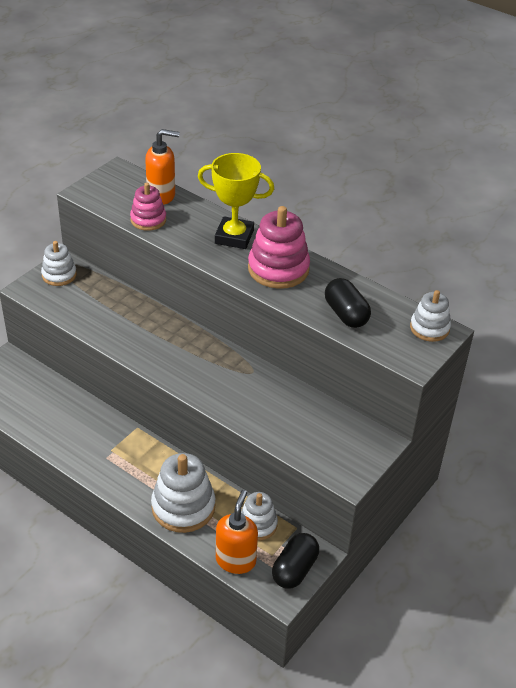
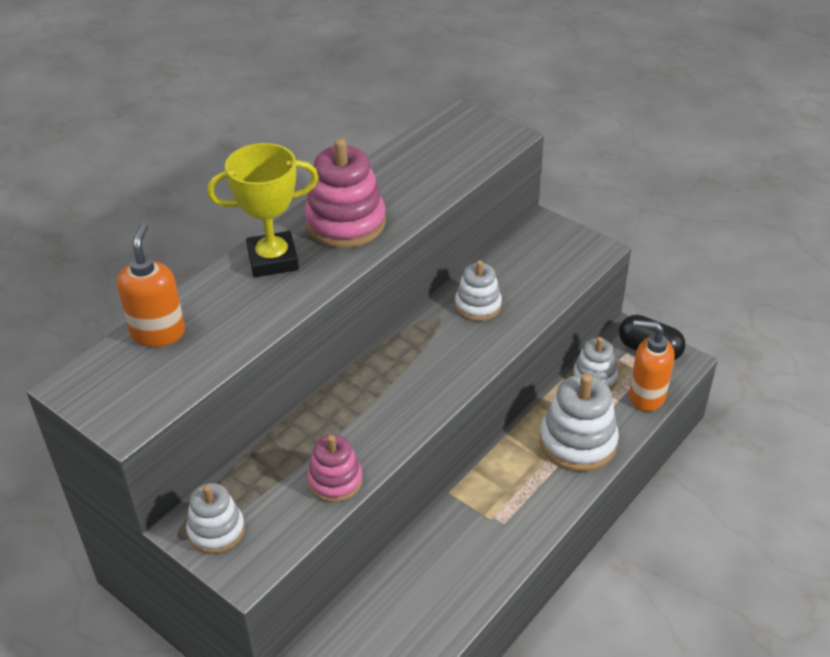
camera: 85 degrees left, 0 degrees up
(148, 220) = (218, 345): pink stacking toy -> pink stacking toy (335, 481)
(234, 237) = (273, 260): yellow trophy -> yellow trophy turned 60 degrees clockwise
(346, 314) = (432, 175): black capsule -> none
(429, 328) = (454, 122): white stacking toy -> white stacking toy (478, 305)

